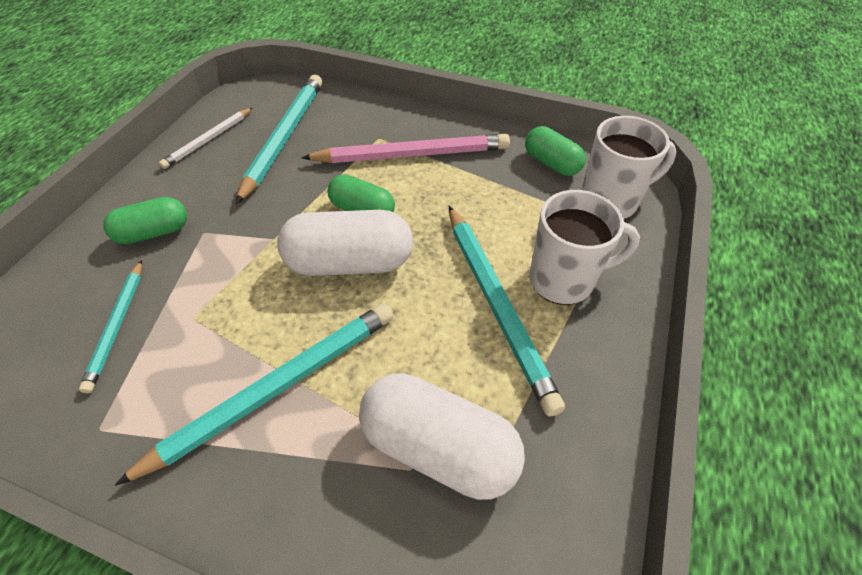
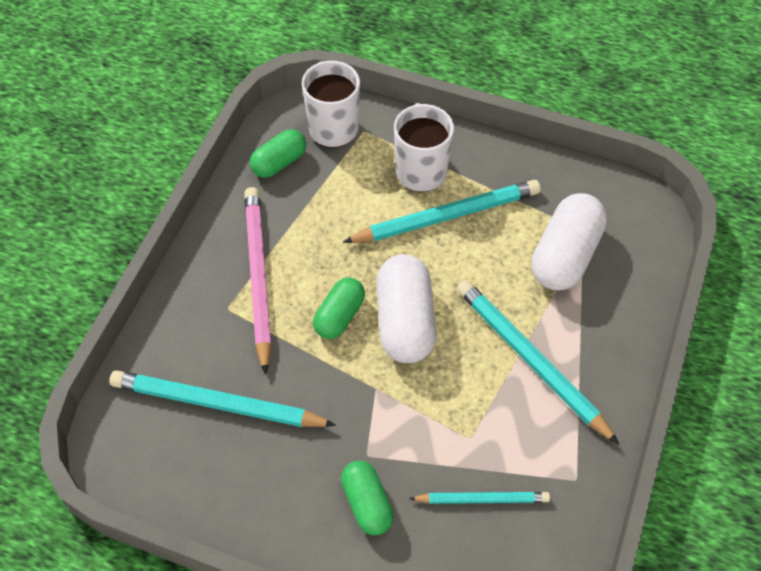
camera: 90 degrees left, 5 degrees up
(208, 140) = (214, 487): white pencil -> none

